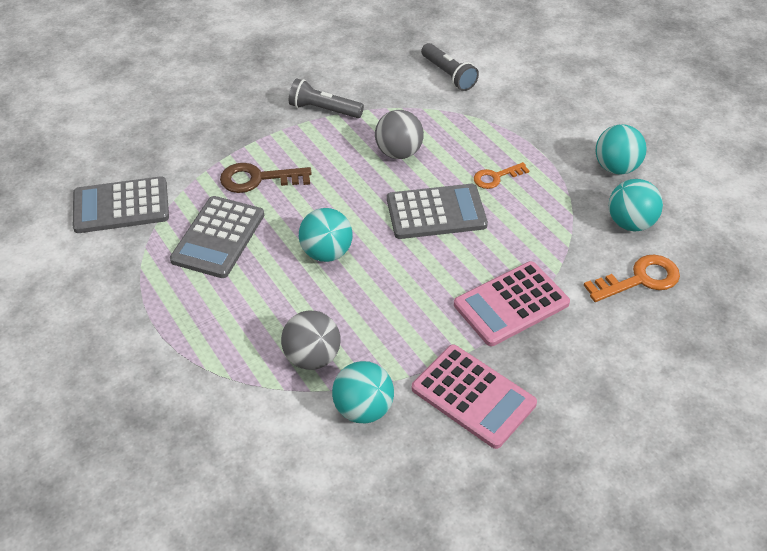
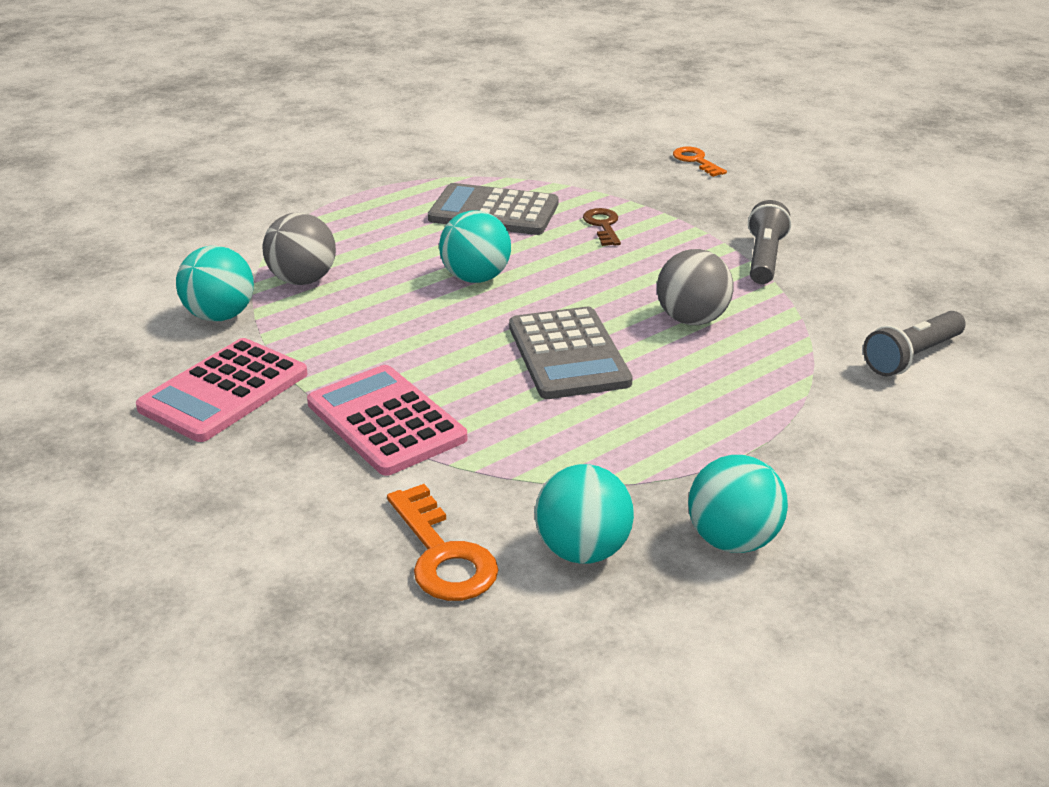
camera: 85 degrees right, 15 degrees down
(121, 206) = (536, 157): grey calculator -> none
(258, 179) = (603, 225): brown key -> brown key, size x0.64
(496, 177) = (663, 406): orange key -> orange key (696, 161)

